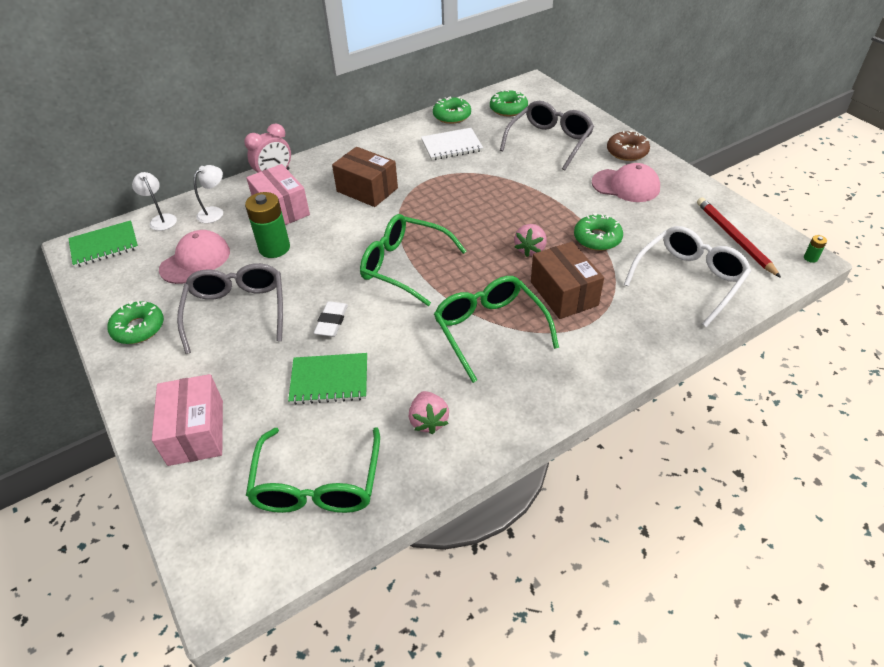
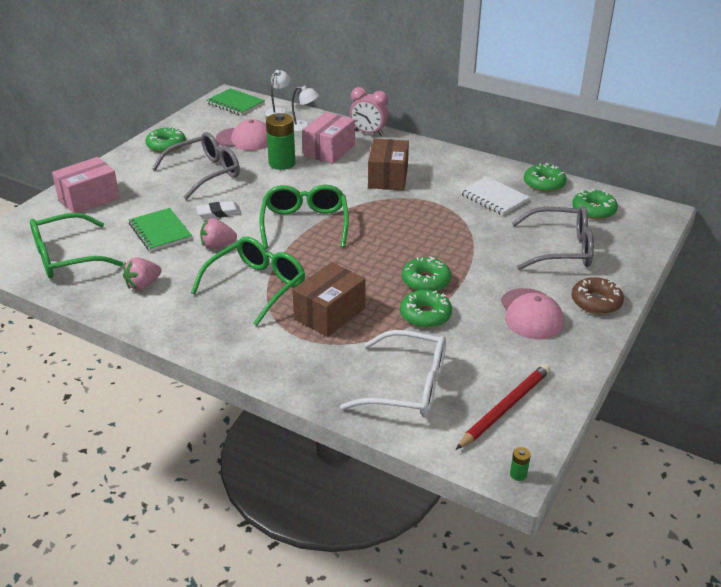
camera: 60 degrees right, 10 degrees down
(530, 249) = (376, 280): pink strawberry -> pink strawberry (217, 245)
(549, 222) = (425, 281): none -> green donut

